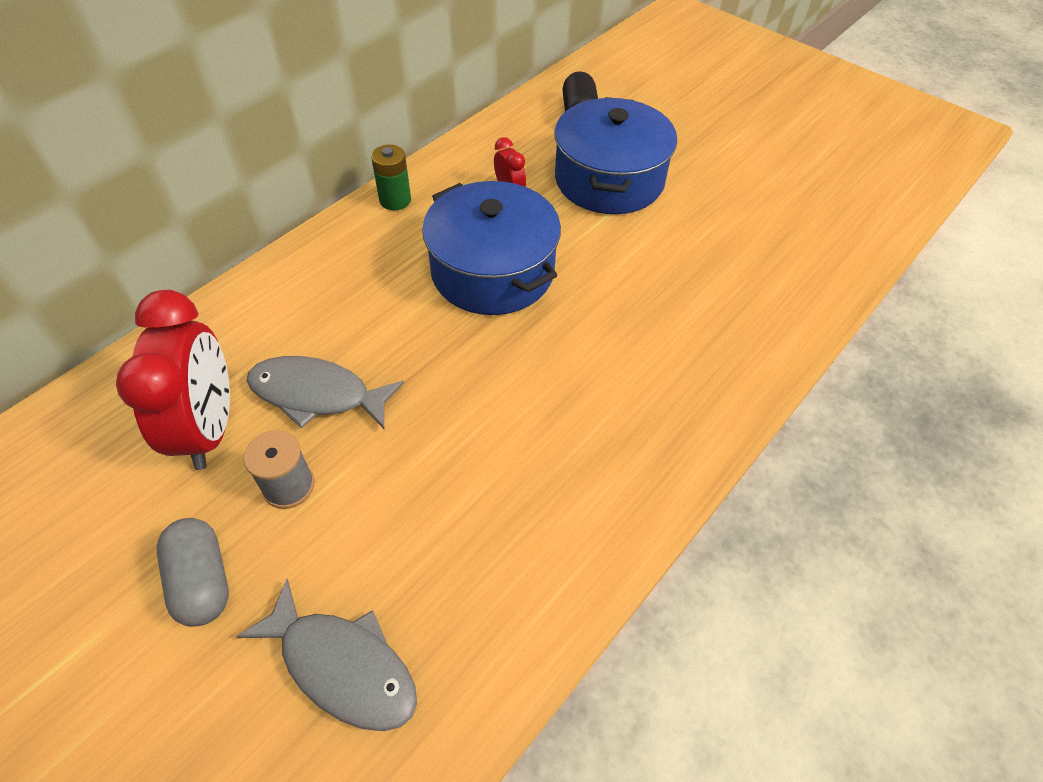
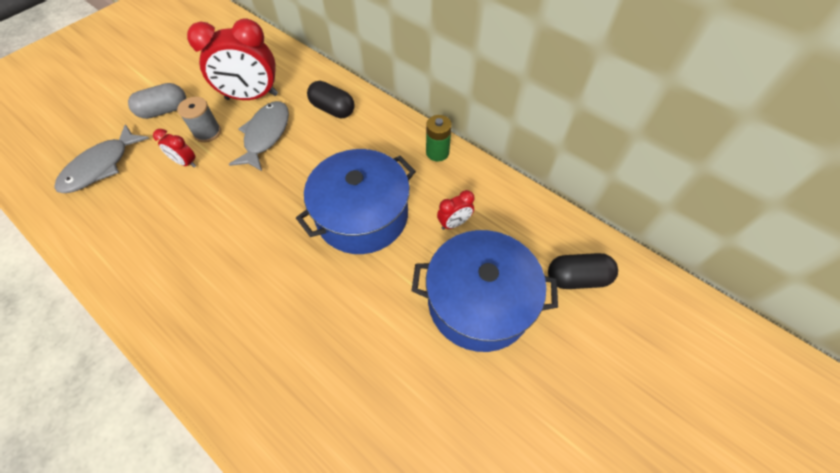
camera: 90 degrees right, 5 degrees up
(279, 311) = (333, 109): none -> black capsule
(360, 507) = (186, 163): none -> red clock

